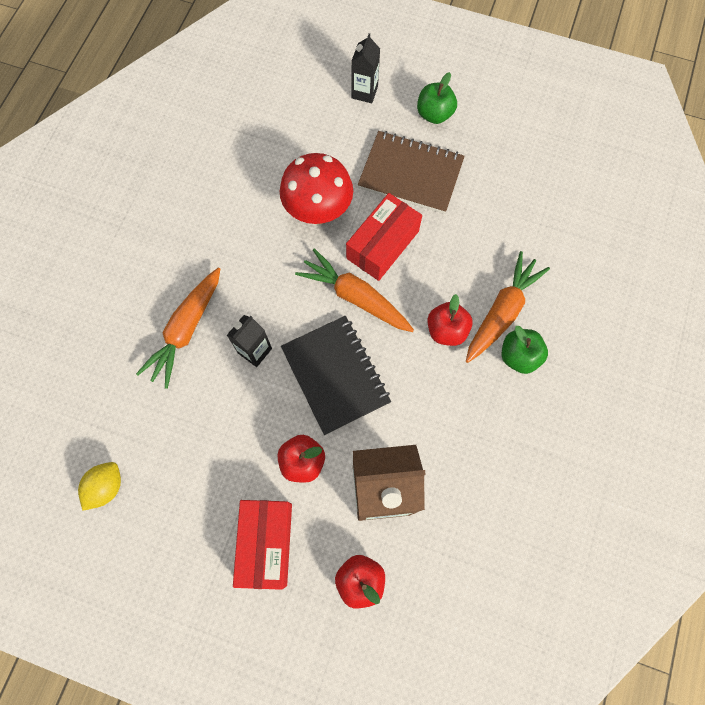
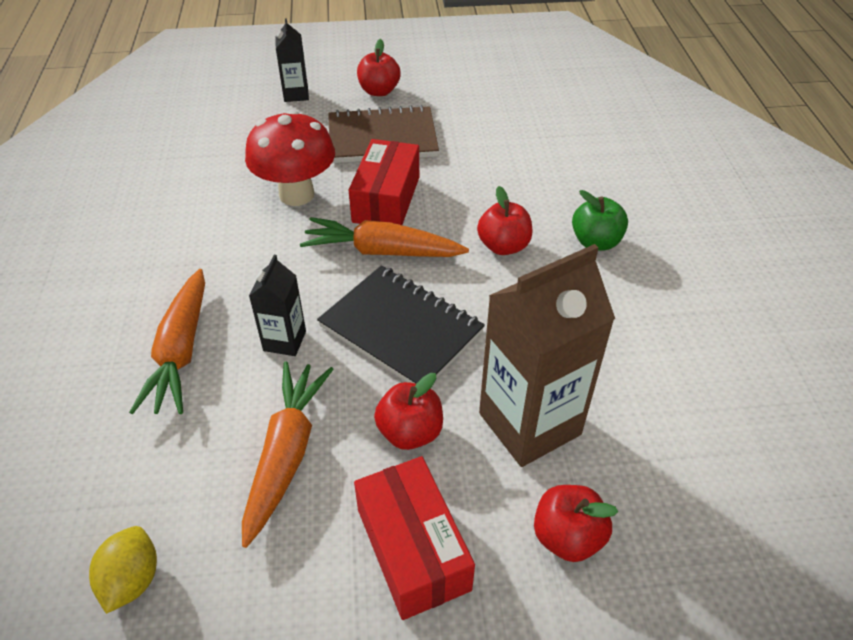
camera: 25 degrees left, 25 degrees down
(434, 114) = (379, 91): green apple -> red apple
(501, 312) = (551, 213): orange carrot -> orange carrot (286, 454)

